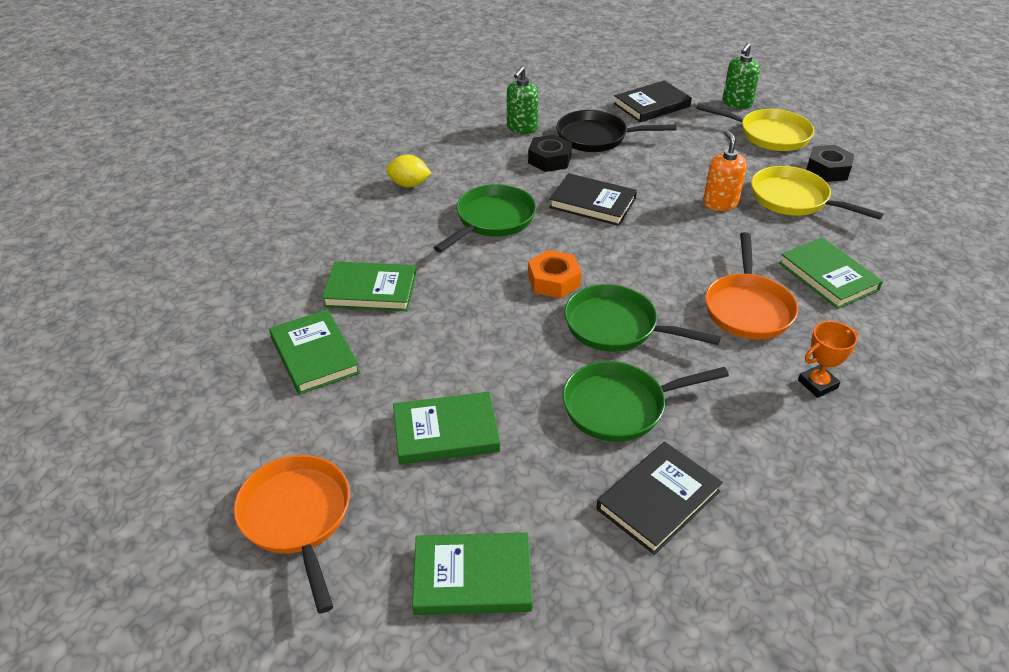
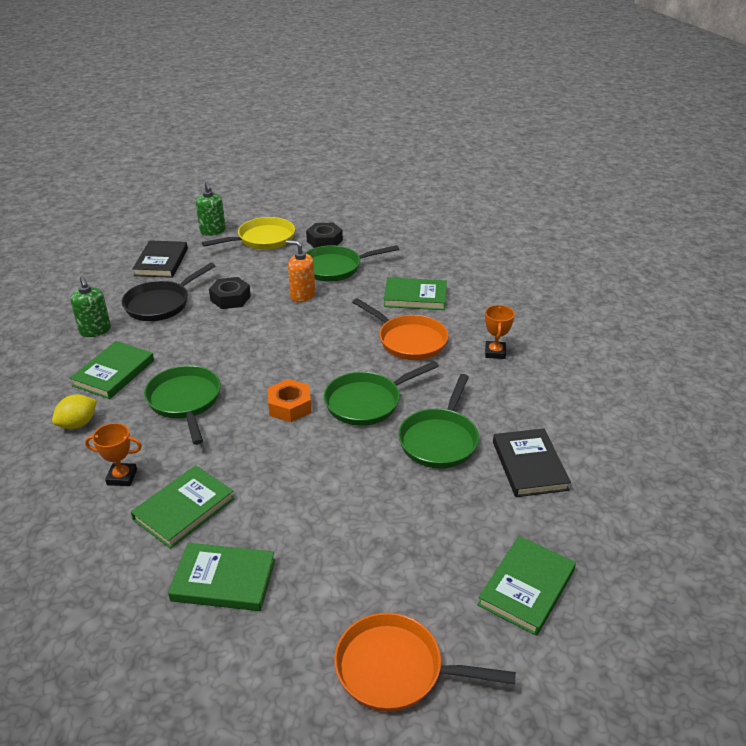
camera: 55 degrees left, 5 degrees down
(375, 239) = (122, 477): none -> orange trophy
(446, 432) = (385, 538): green book -> green book (114, 373)
(549, 159) = (154, 338): black nut -> black nut (230, 298)
(592, 203) = (231, 345): black book -> none
(794, 199) = (335, 268): yellow pan -> green pan

